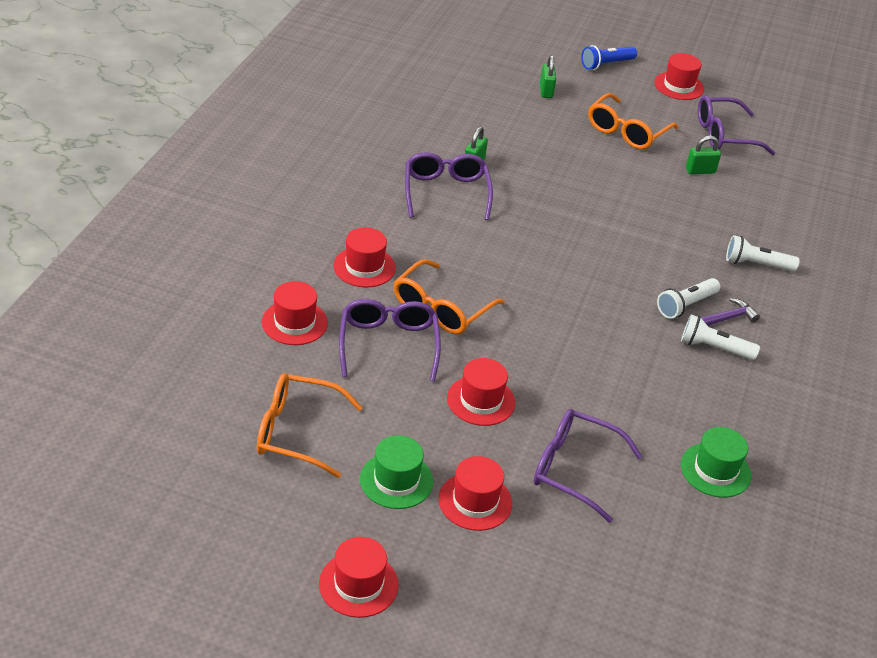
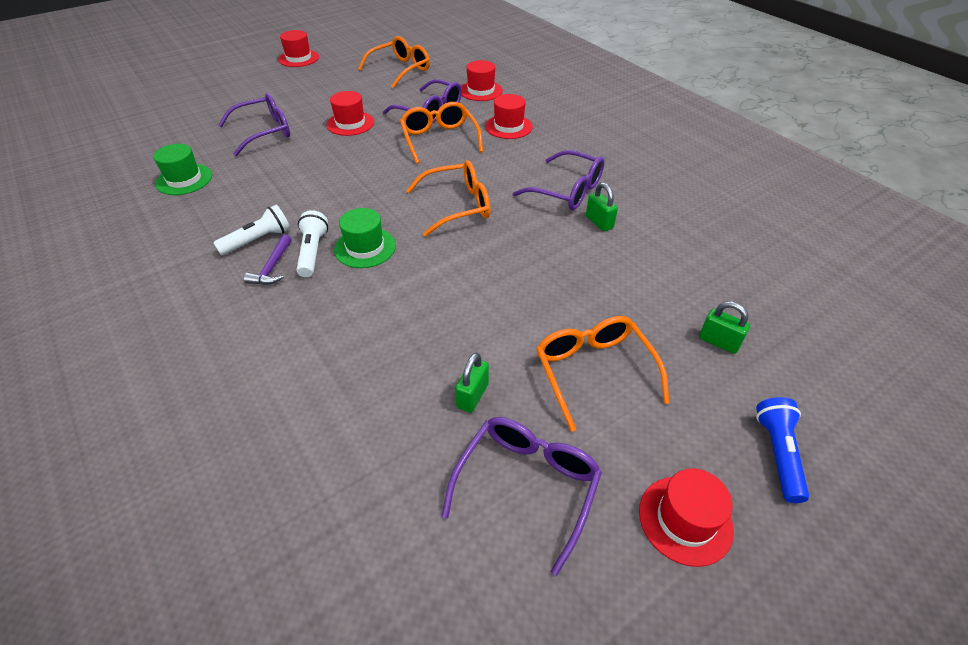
camera: 130 degrees right, 5 degrees up
(396, 480) = (336, 83): green hat -> green hat (365, 248)
(475, 501) = (293, 97): red hat -> none
(537, 249) = (457, 206): none -> orange glasses
(756, 264) = (299, 336): white flashlight -> none

